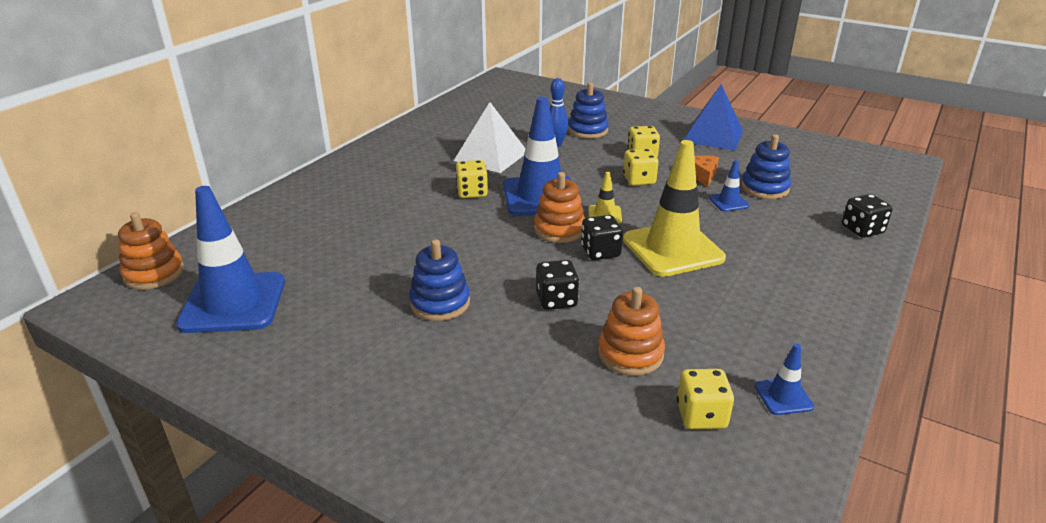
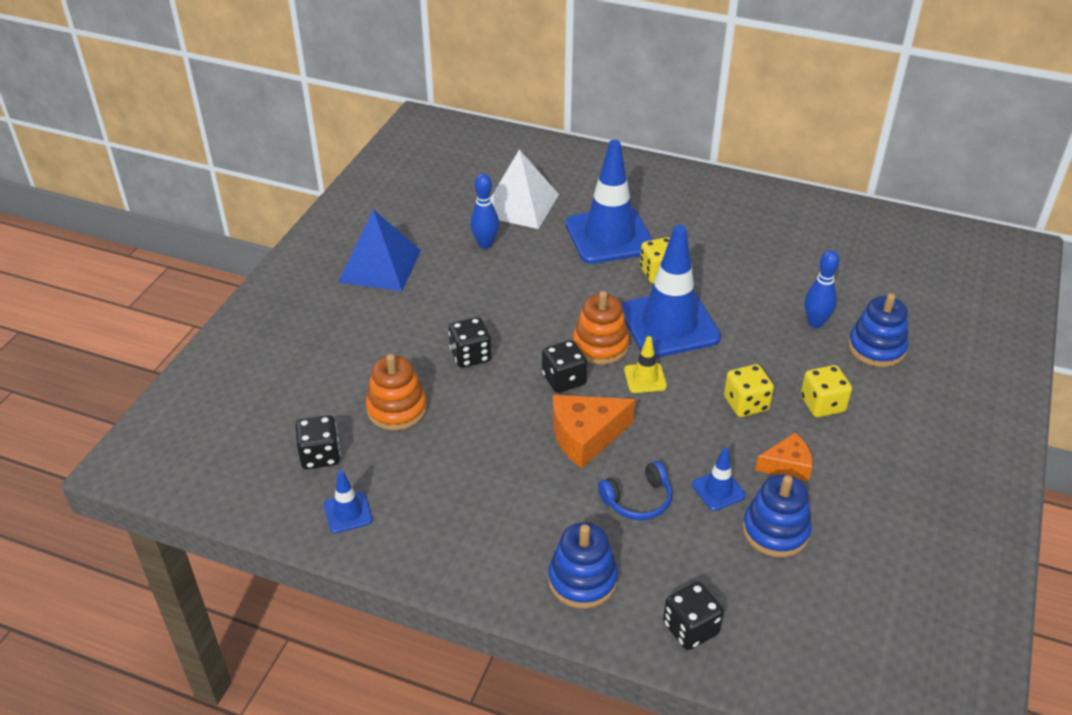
camera: 80 degrees right, 10 degrees up
(154, 273) = (463, 134): orange stacking toy -> none
(233, 303) = (432, 181): blue traffic cone -> blue traffic cone (609, 236)
(379, 276) = (485, 244): none -> blue bowling pin
(440, 303) = (452, 286): blue stacking toy -> blue stacking toy (582, 580)
(491, 156) = (754, 274): white pyramid -> white pyramid (520, 205)
(672, 249) = (586, 436): yellow traffic cone -> orange cheese
(701, 415) = (320, 455): yellow dice -> black dice
(713, 136) = (931, 481): blue pyramid -> blue pyramid (380, 266)
(743, 234) = (638, 500): none -> blue headphones

